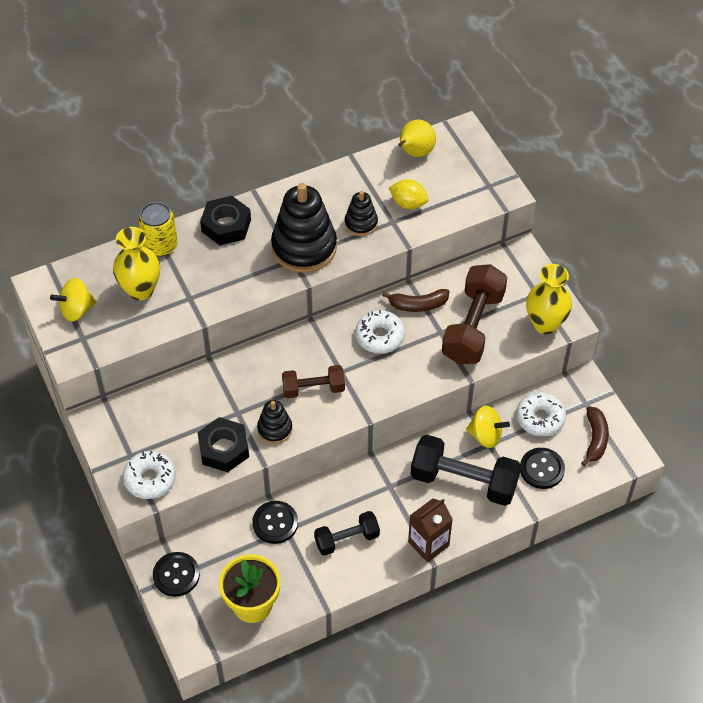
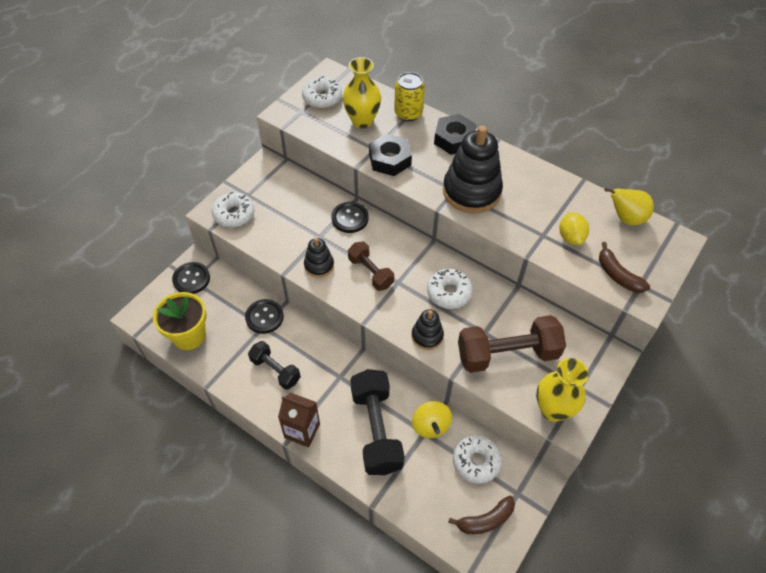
camera: 60 degrees right, 0 degrees up
(76, 310) = (322, 98): yellow spinning top -> white donut
(224, 449) = (283, 243): black nut -> black nut (390, 159)
(361, 223) = (524, 215): black stacking toy -> black stacking toy (427, 336)
(418, 305) = (498, 304): brown banana -> brown banana (617, 275)
(542, 469) = (425, 487): black button -> black button (350, 218)

